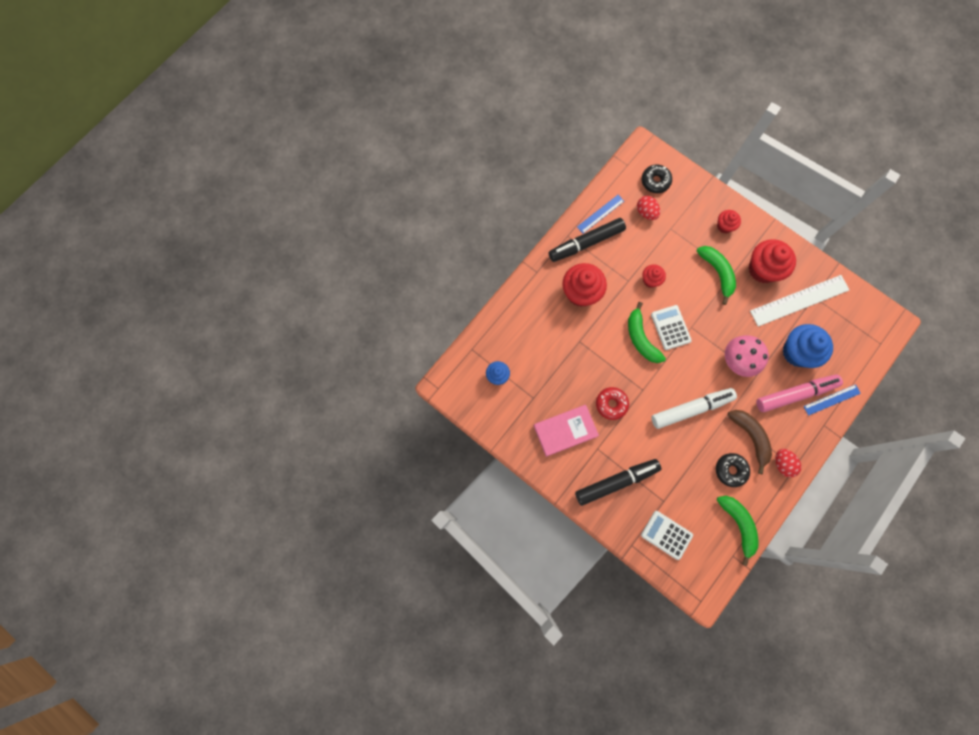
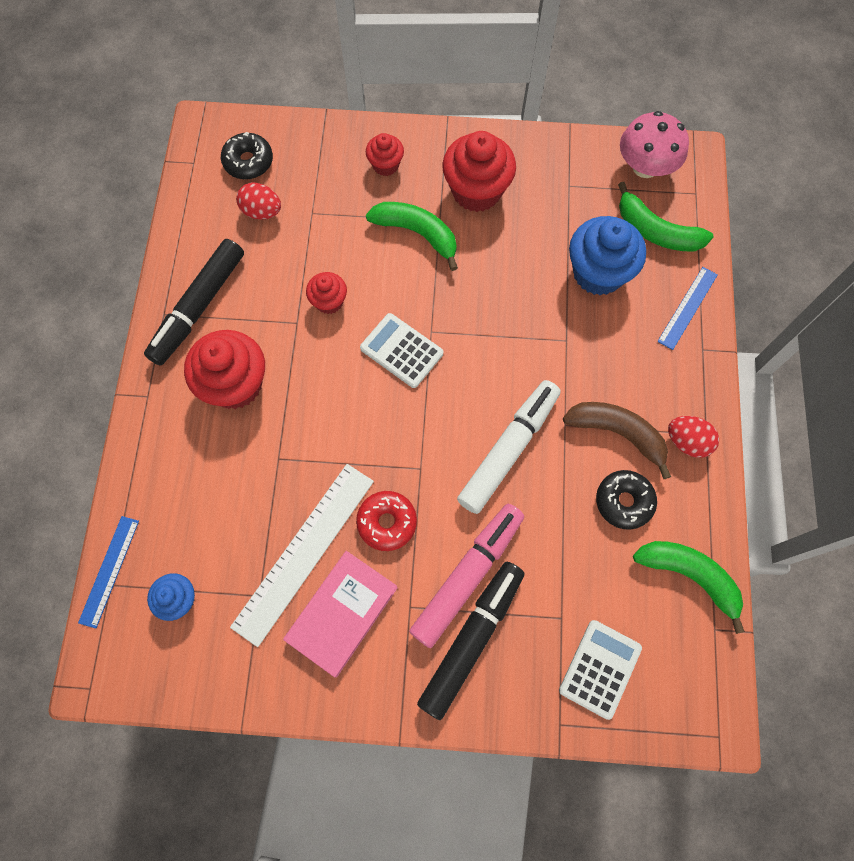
camera: 35 degrees left, 5 degrees down
(600, 214) = (194, 253): blue ruler -> blue ruler (109, 571)
(641, 338) = (368, 394): green banana -> green banana (656, 231)
(666, 535) = (600, 668): white calculator -> white calculator turned 120 degrees clockwise
(738, 360) = (527, 336): pink mushroom -> pink mushroom (645, 167)
(795, 394) = (635, 332): pink marker -> pink marker (467, 576)
(799, 300) = (553, 202): white ruler -> white ruler (304, 552)

